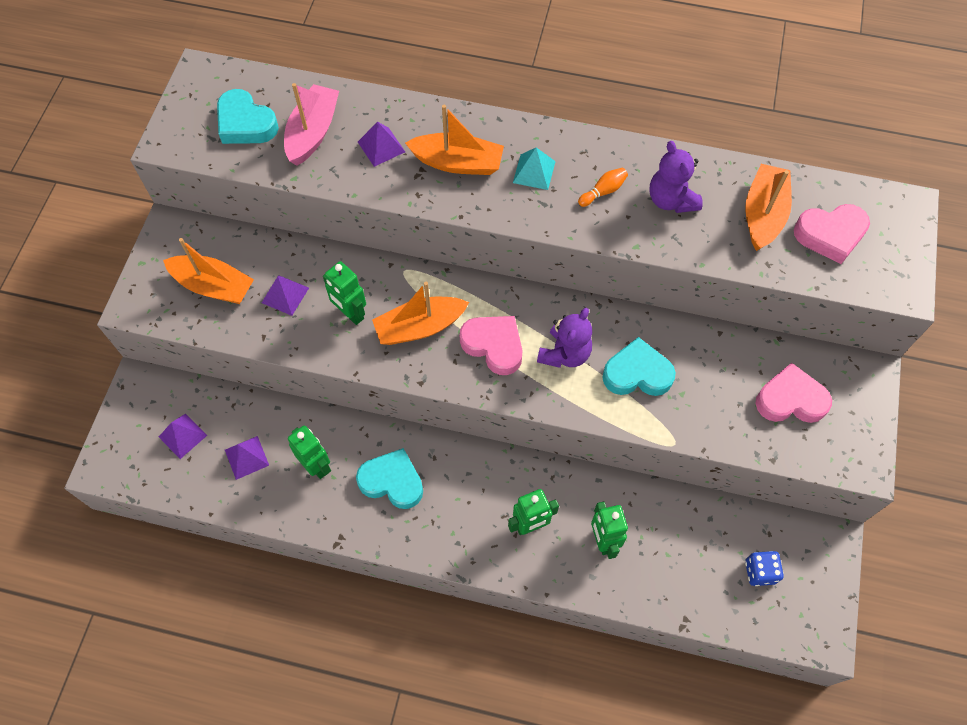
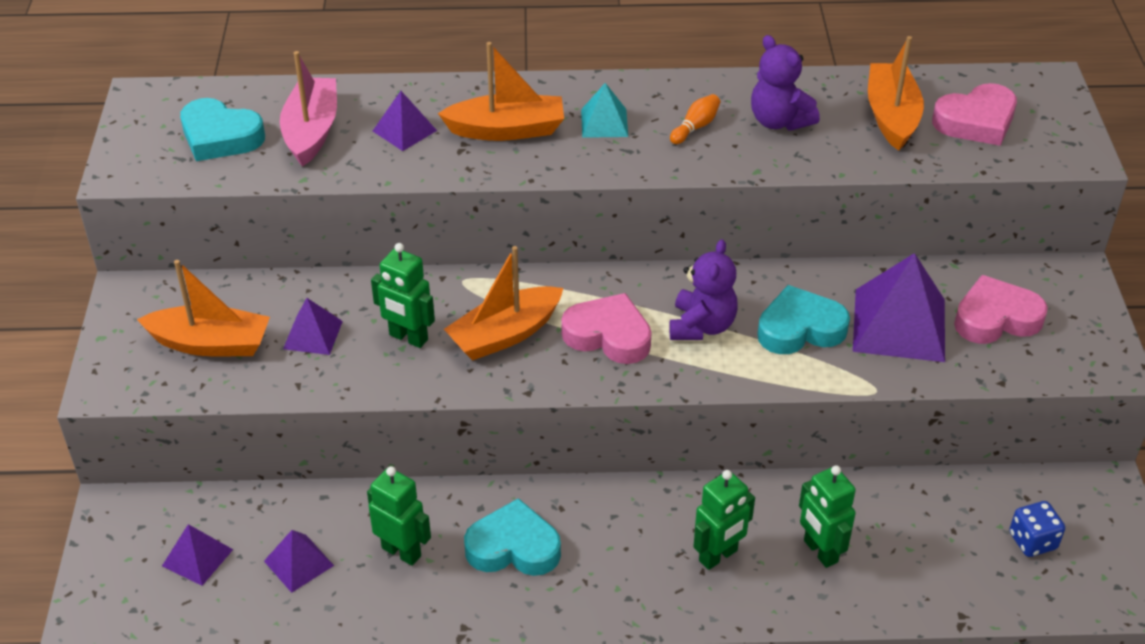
camera: 15 degrees left, 20 degrees down
(713, 388) = (899, 324): none -> purple pyramid

